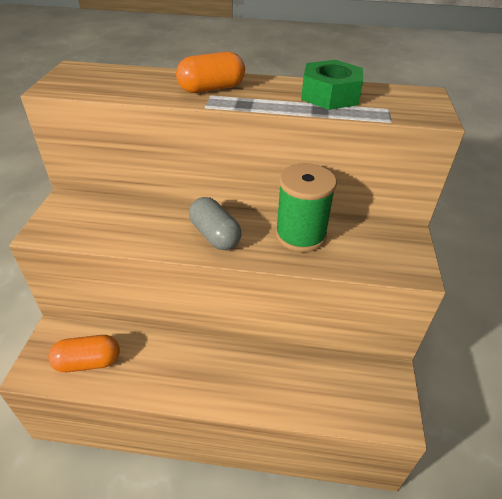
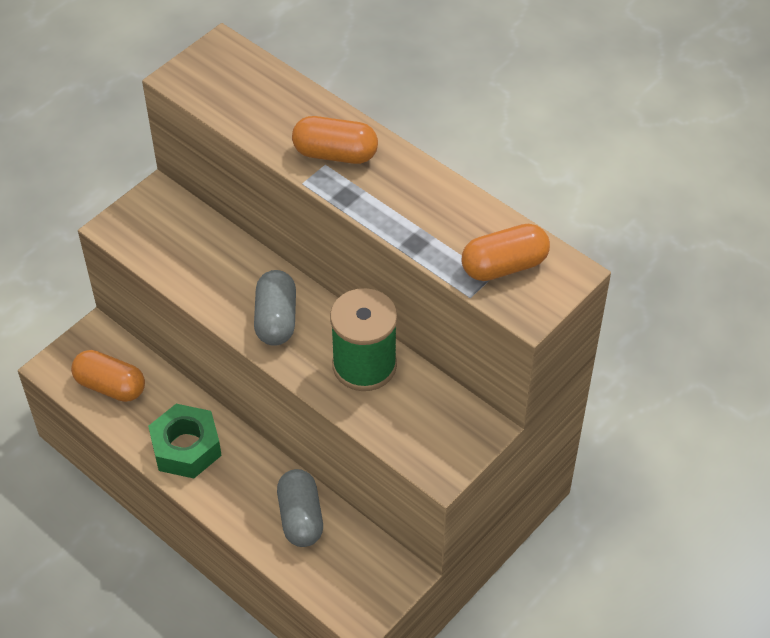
camera: 35 degrees right, 10 degrees up
(297, 376) = (300, 517): none -> grey capsule
(330, 95) = (452, 224): green nut -> green nut (186, 448)
(388, 102) = (504, 266): none -> orange capsule

